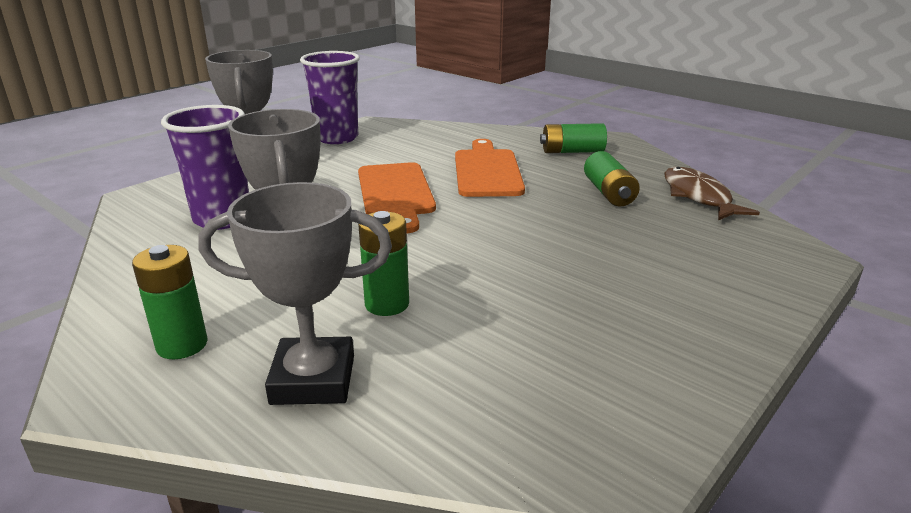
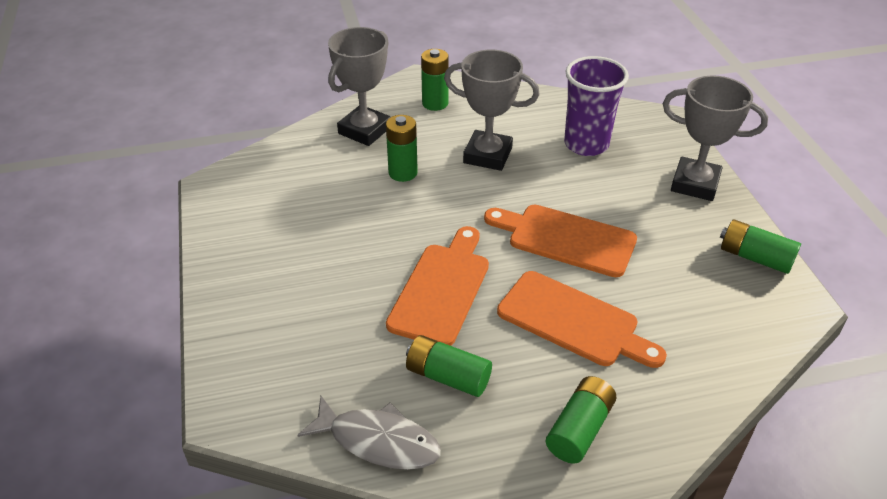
camera: 125 degrees right, 15 degrees up
(337, 138) = (755, 257): purple cup -> green battery
(533, 221) = (442, 289): none -> orange cutting board
(698, 196) = (378, 441): brown fish -> grey fish

